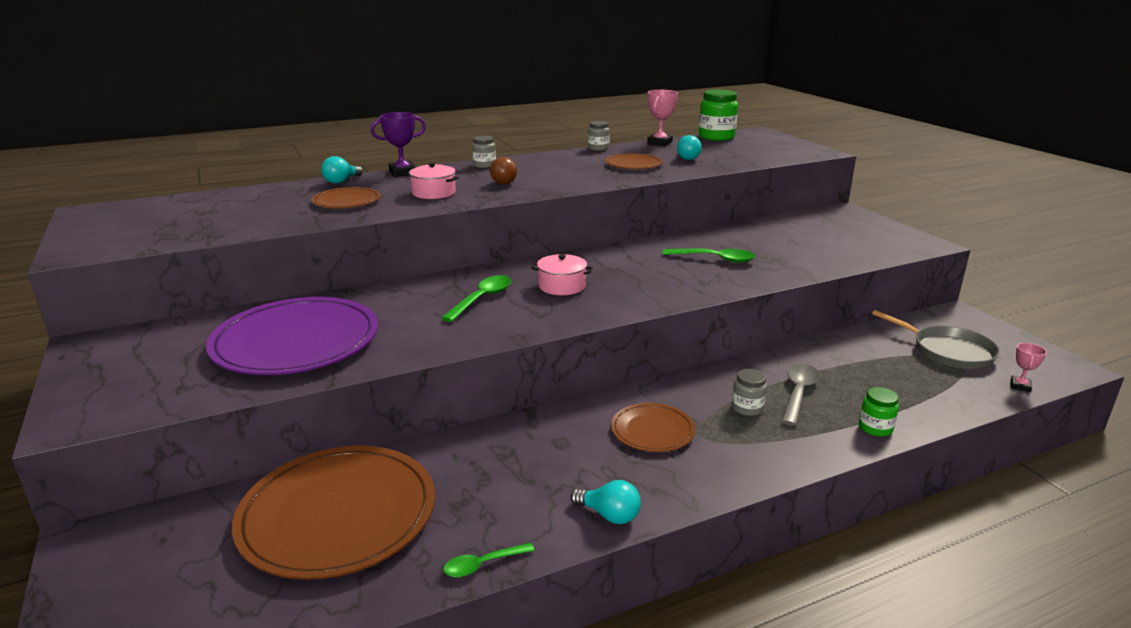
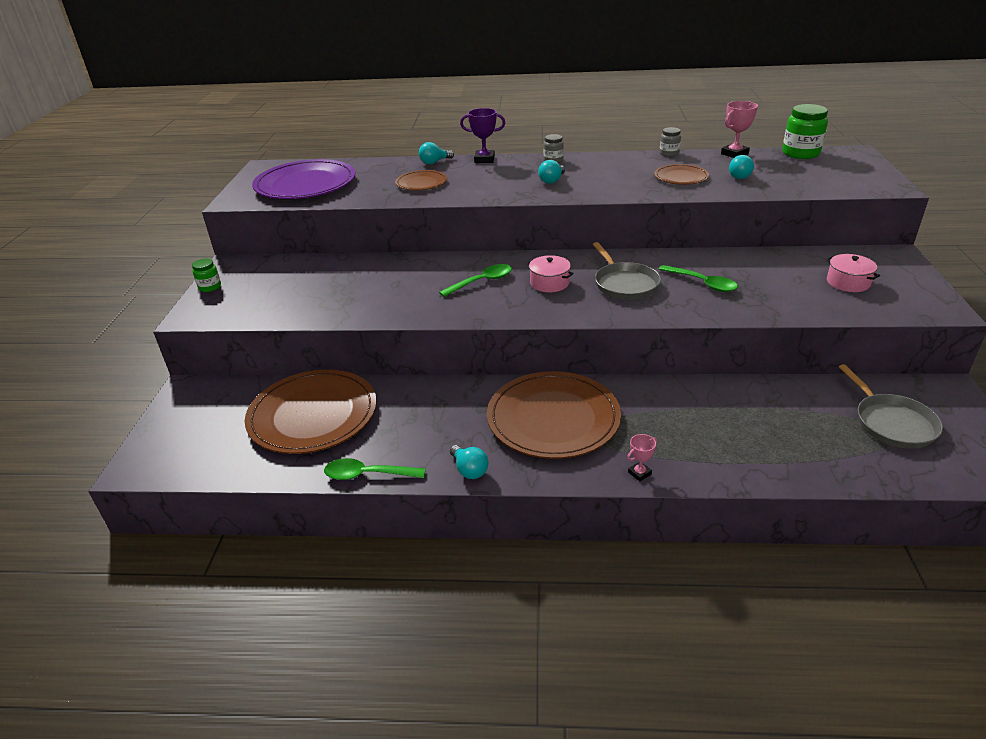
camera: 30 degrees right, 10 degrees up
(296, 341) = (338, 289): purple plate -> purple plate (305, 184)
(434, 193) = (488, 184): pink pot -> pink pot (848, 282)
(482, 565) = (367, 475): green spoon -> green spoon, size x1.58
(504, 182) = (552, 181): brown light bulb -> turquoise light bulb
(641, 273) = (624, 284): none -> grey pan
(652, 430) = (553, 418): brown plate -> brown plate, size x1.98
(747, 408) = (644, 422): grey jar -> none
(798, 393) = (700, 422): grey spoon -> none
(875, 428) = (737, 471): green jar -> green jar (210, 287)
(1020, 386) = (930, 476): pink trophy -> pink trophy (639, 473)

